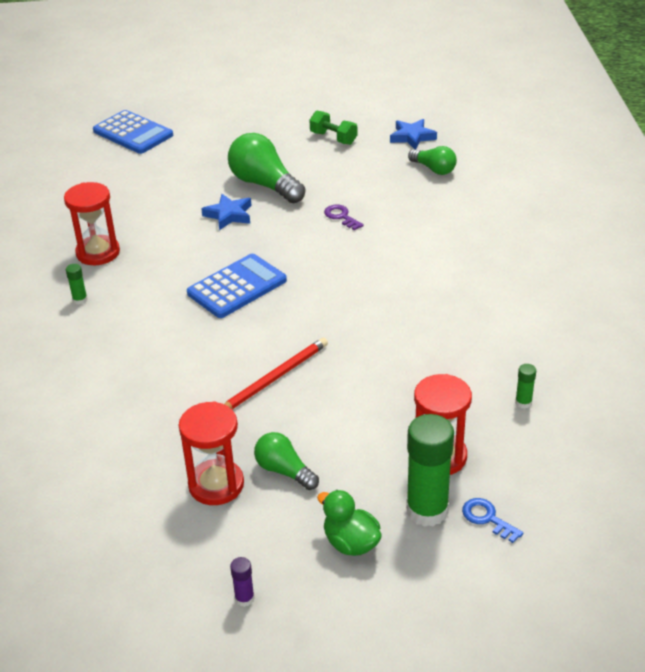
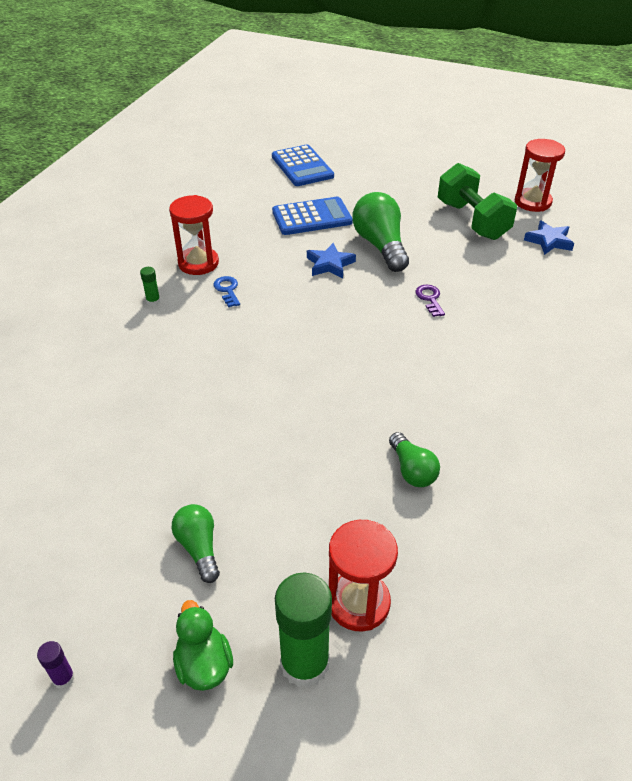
camera: 25 degrees right, 5 degrees up
(216, 485) = (129, 534): red hourglass -> red hourglass (532, 202)
(237, 287) = (289, 336): blue calculator -> blue calculator (312, 217)
(274, 378) = (259, 442): red pencil -> none
(333, 138) = (472, 220): green dumbbell -> green dumbbell, size x1.82
(434, 169) = (550, 280): green light bulb -> green light bulb (412, 470)
(487, 518) = (361, 707): blue key -> blue key (227, 290)
(523, 402) = (488, 577): green glue stick -> none

